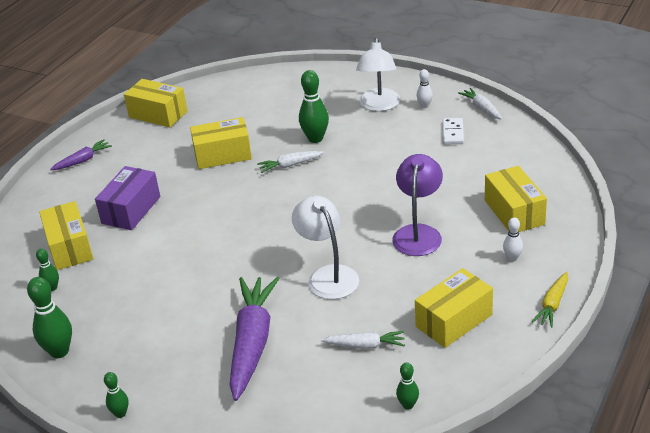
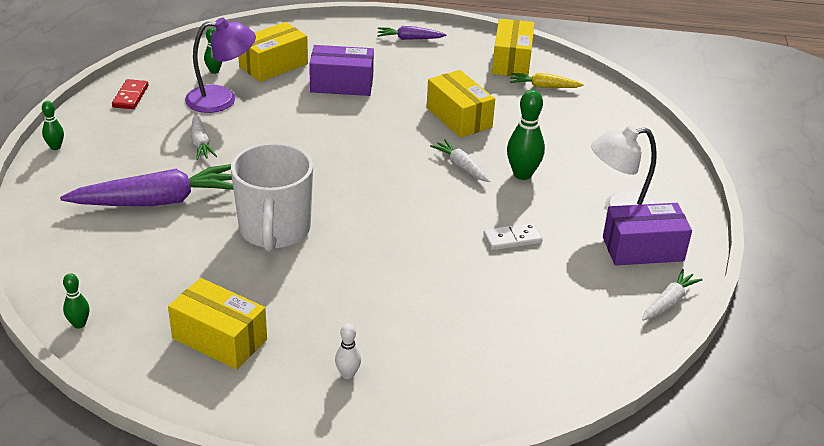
camera: 65 degrees right, 0 degrees up
(59, 351) = (130, 96): green bowling pin -> red domino
(83, 160) = (410, 39): purple carrot -> purple carrot turned 150 degrees clockwise
(328, 275) = (274, 231): white lamp -> white mug
(365, 345) = (167, 277): white carrot -> white carrot (200, 143)
(418, 233) = (371, 286): purple lamp -> purple lamp (222, 99)
(424, 106) = (643, 249): white bowling pin -> purple box
(453, 133) = (594, 283): white domino -> white domino (512, 239)
(514, 212) = (443, 364): yellow box -> none
(552, 304) = (267, 423): yellow carrot -> yellow carrot (544, 86)

